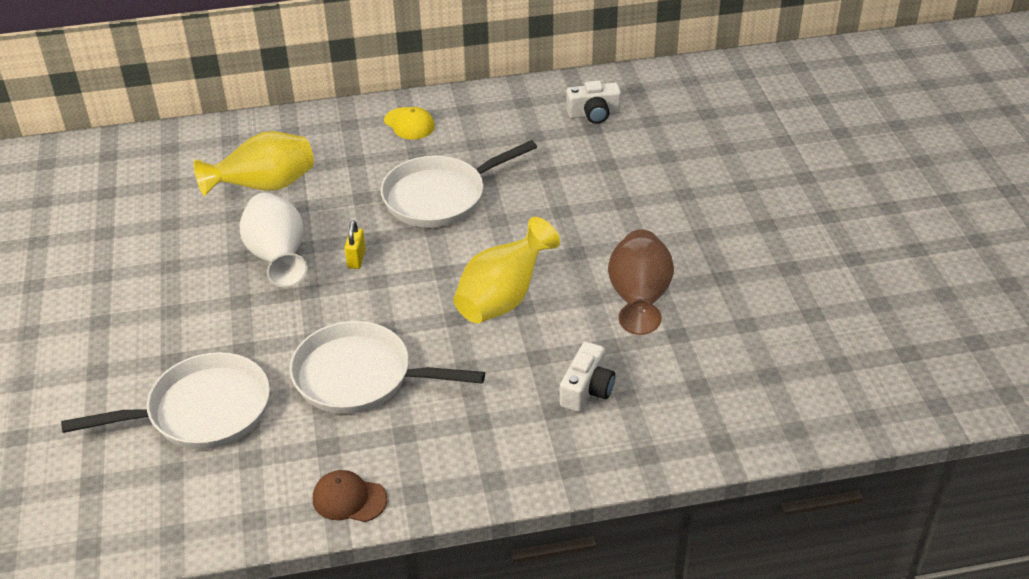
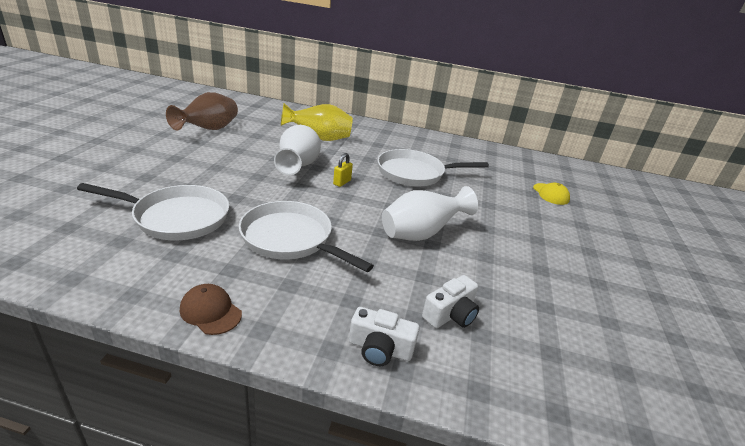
camera: 20 degrees right, 10 degrees down
(409, 124) = (419, 141): yellow cap -> yellow cap (550, 194)
(503, 298) = (421, 234): yellow vase -> white vase
(594, 114) = (533, 170): white camera -> white camera (380, 349)
(639, 300) = (522, 271): brown vase -> brown vase (208, 130)

